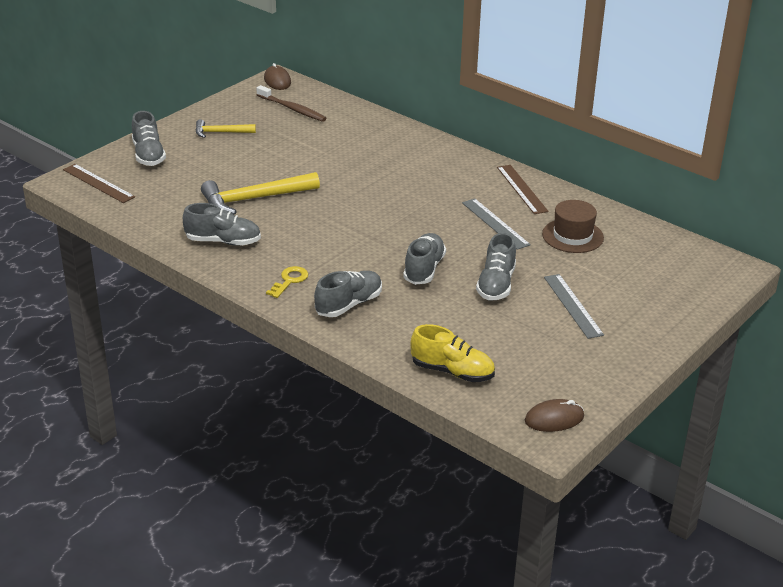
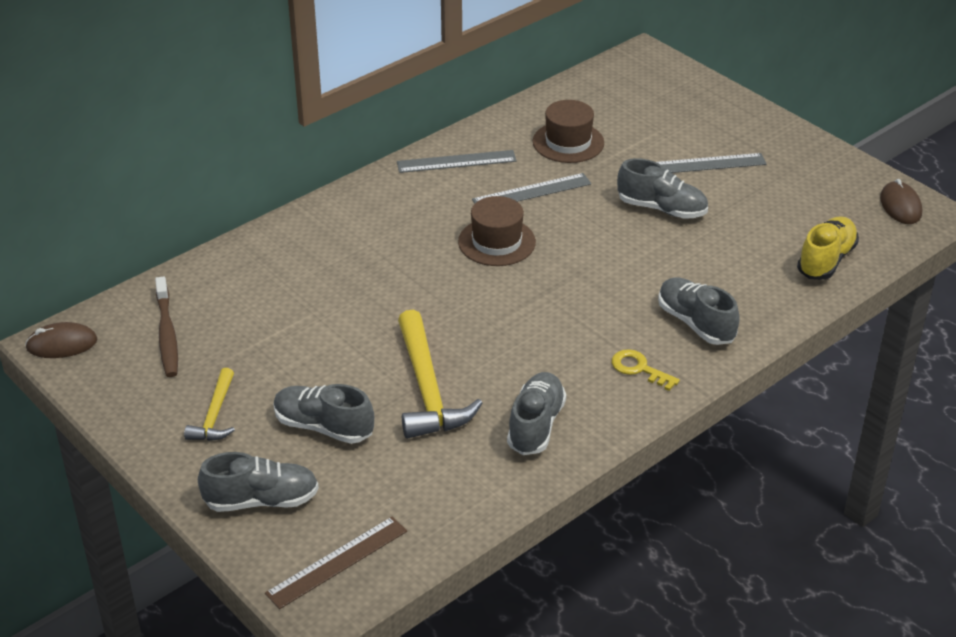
camera: 80 degrees left, 5 degrees up
(292, 109) = (167, 334): brown toothbrush -> brown toothbrush turned 120 degrees clockwise
(424, 213) = (496, 242): none -> brown hat
(424, 269) = (625, 257): grey shoe -> grey shoe (323, 427)
(521, 189) = (456, 162): brown ruler -> grey ruler

